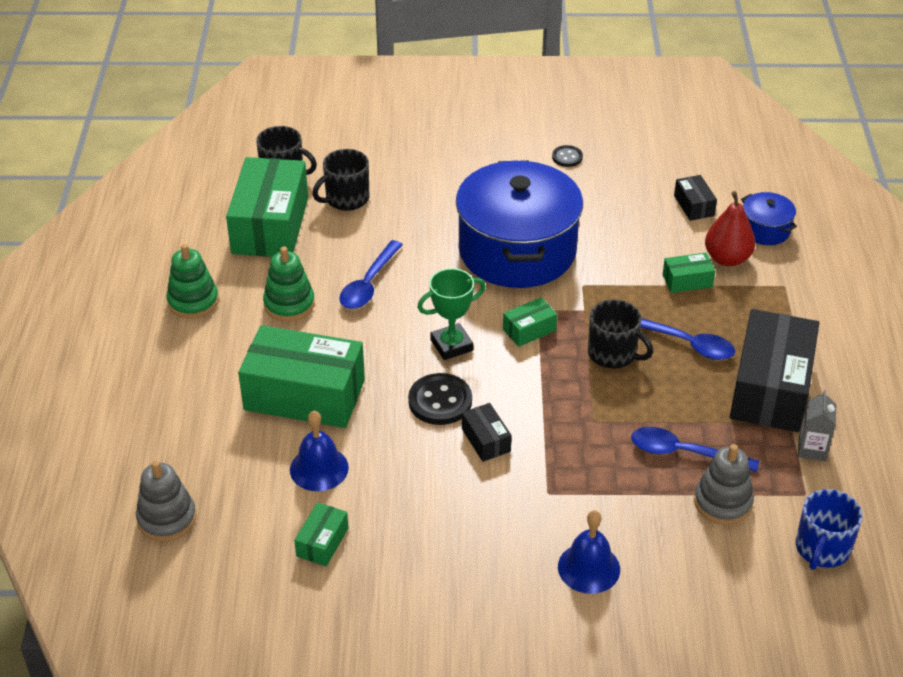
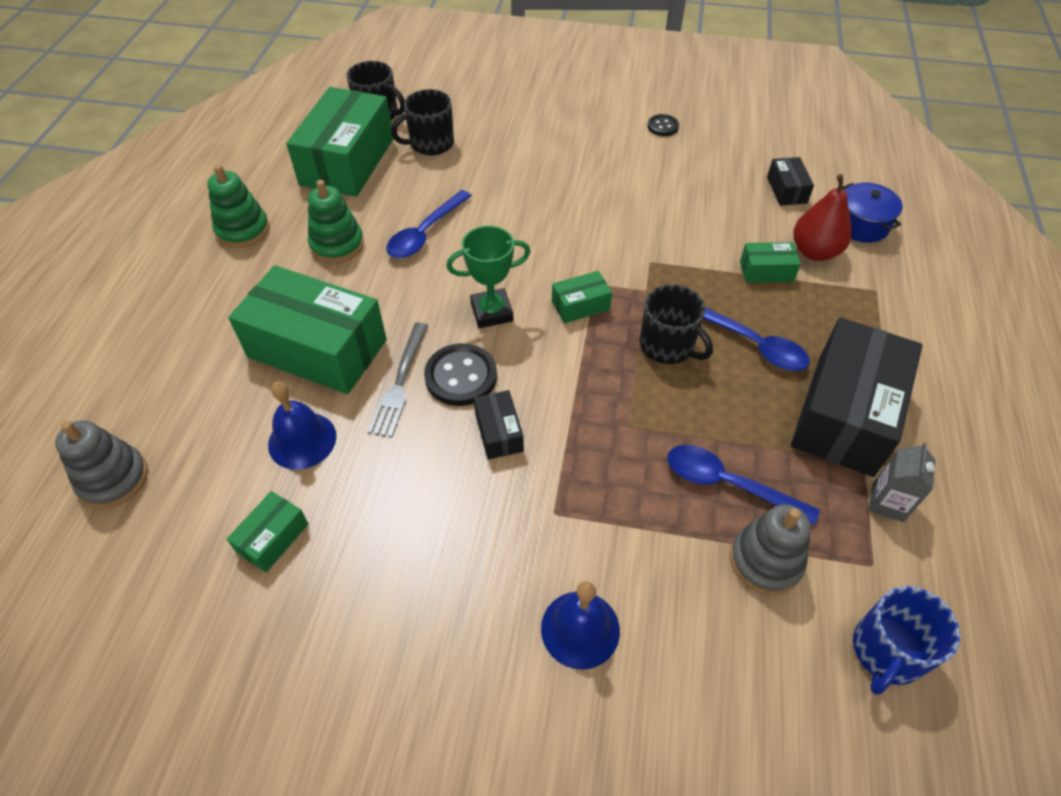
camera: 10 degrees right, 10 degrees up
(388, 413) = (399, 382): none -> grey fork
(517, 251) = (589, 216): blue pot -> none

